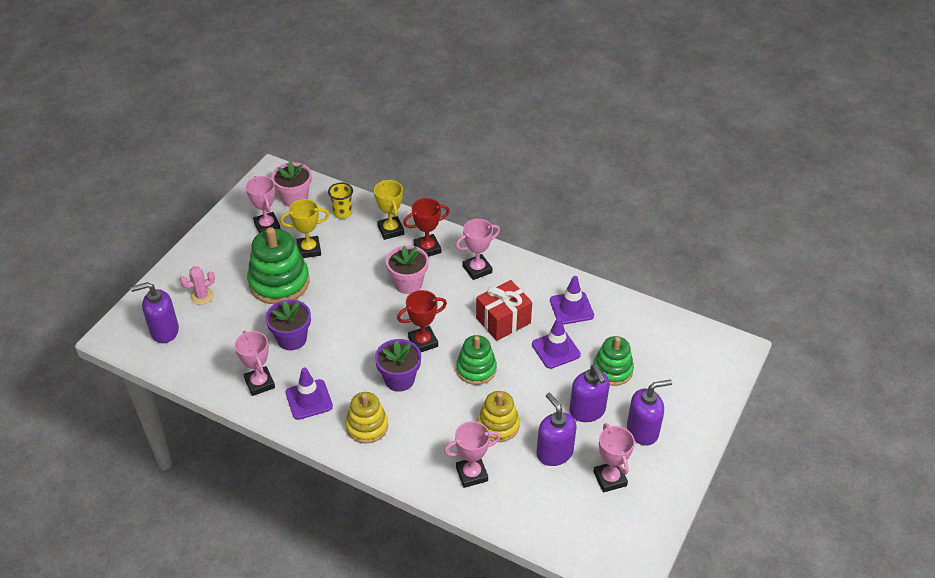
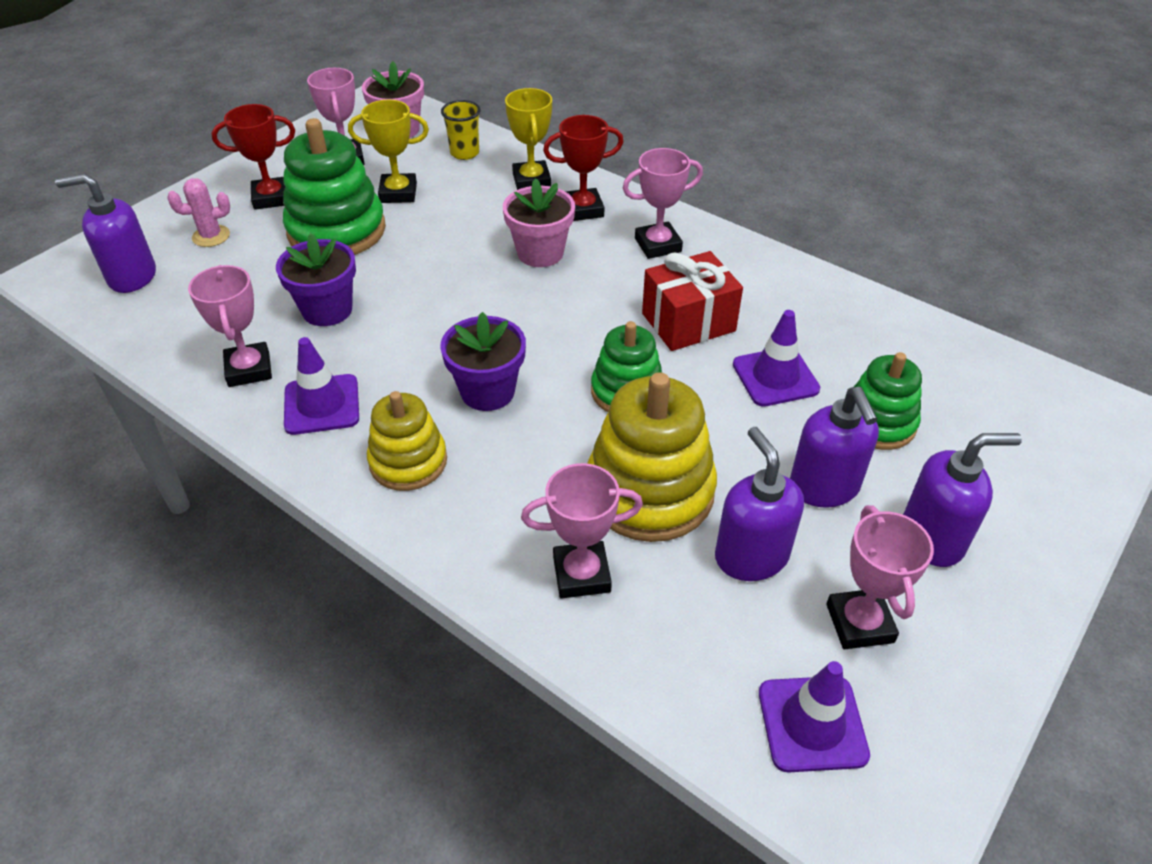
camera: 10 degrees right, 0 degrees up
(423, 342) = (543, 339): red trophy -> red trophy (271, 198)
(498, 425) = (649, 491): yellow stacking toy -> yellow stacking toy, size x1.61
(571, 308) = (811, 316): purple traffic cone -> purple traffic cone (812, 723)

